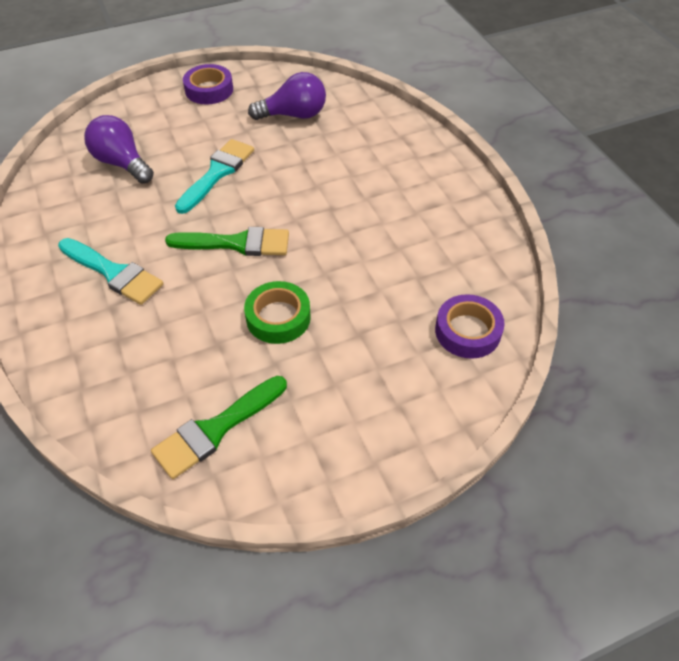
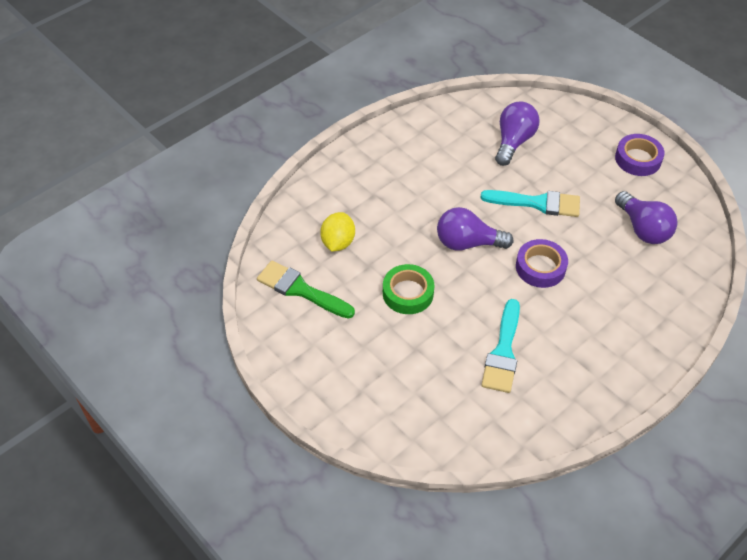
camera: 70 degrees right, 0 degrees up
(113, 273) = (403, 184): turquoise brush -> turquoise brush (503, 352)
(162, 365) = (338, 242): none -> yellow lemon
(237, 243) = (467, 243): green brush -> purple light bulb
(467, 331) = (451, 422): purple tape -> purple tape (540, 267)

